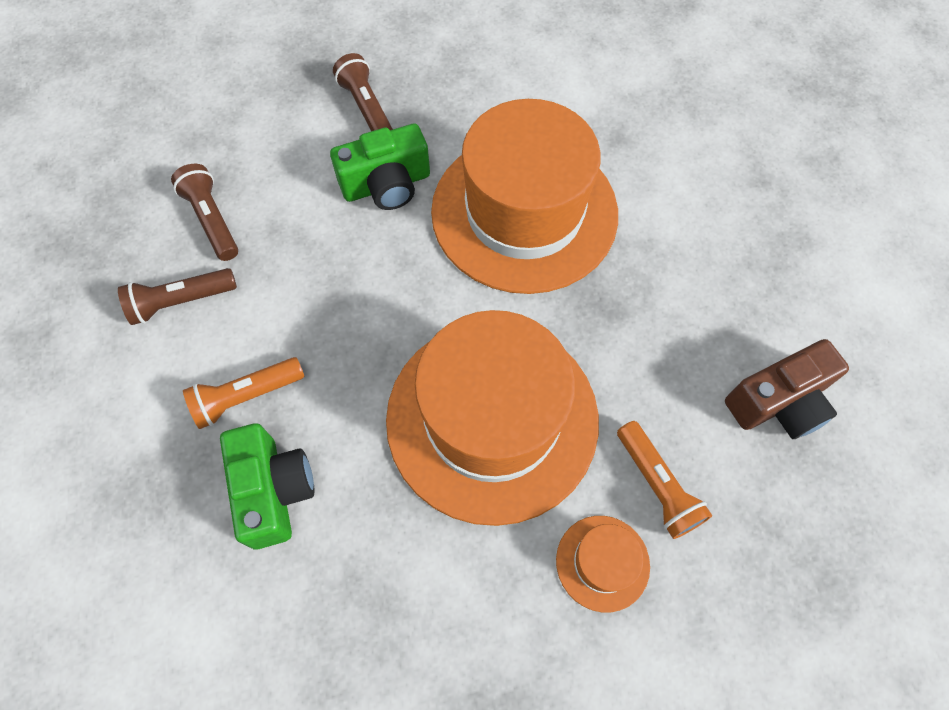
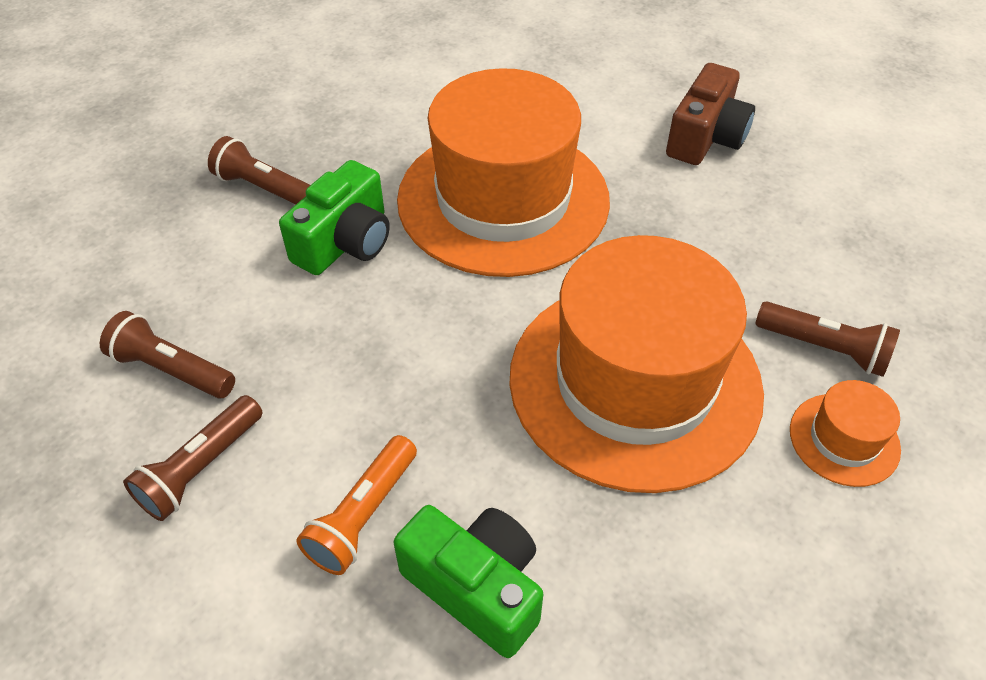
camera: 35 degrees left, 15 degrees down
(657, 485) = (824, 348): orange flashlight -> brown flashlight
(779, 402) = (850, 230): brown camera -> brown camera (705, 137)

